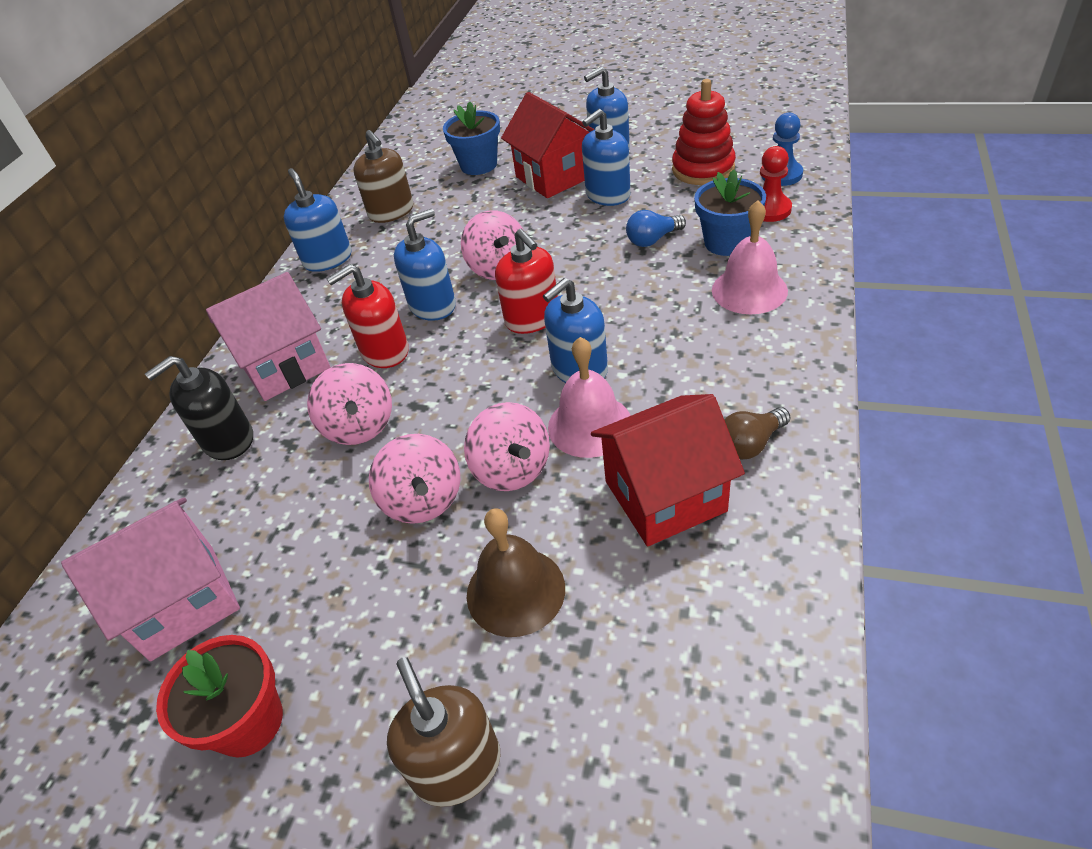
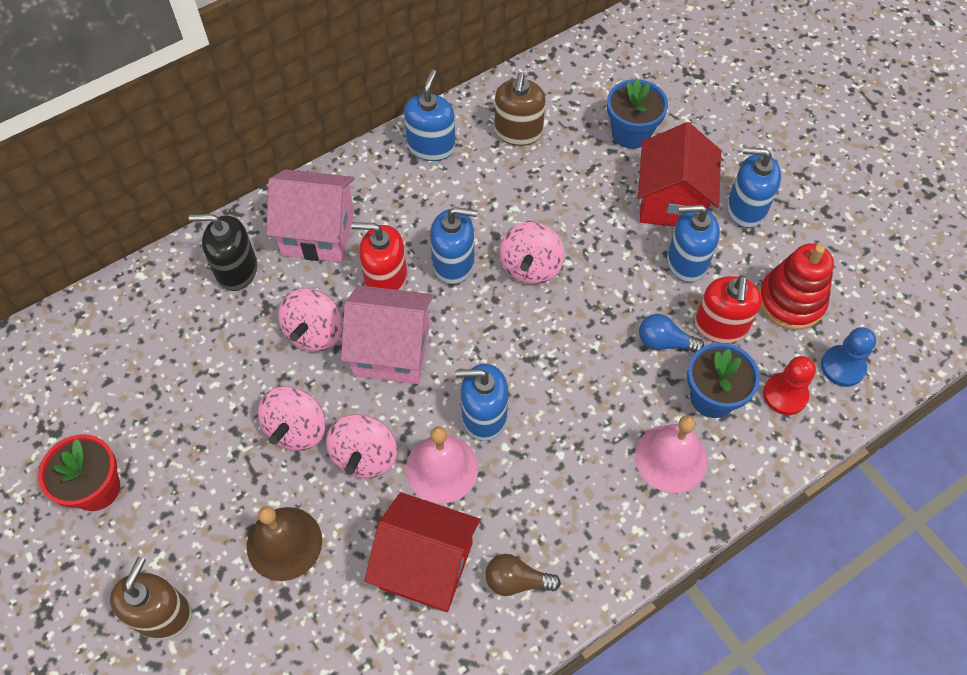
camera: 35 degrees right, 15 degrees up
(182, 602) = (124, 376): pink house -> pink house (391, 350)
(532, 318) = (503, 340): red soap dispenser -> red soap dispenser (720, 326)

